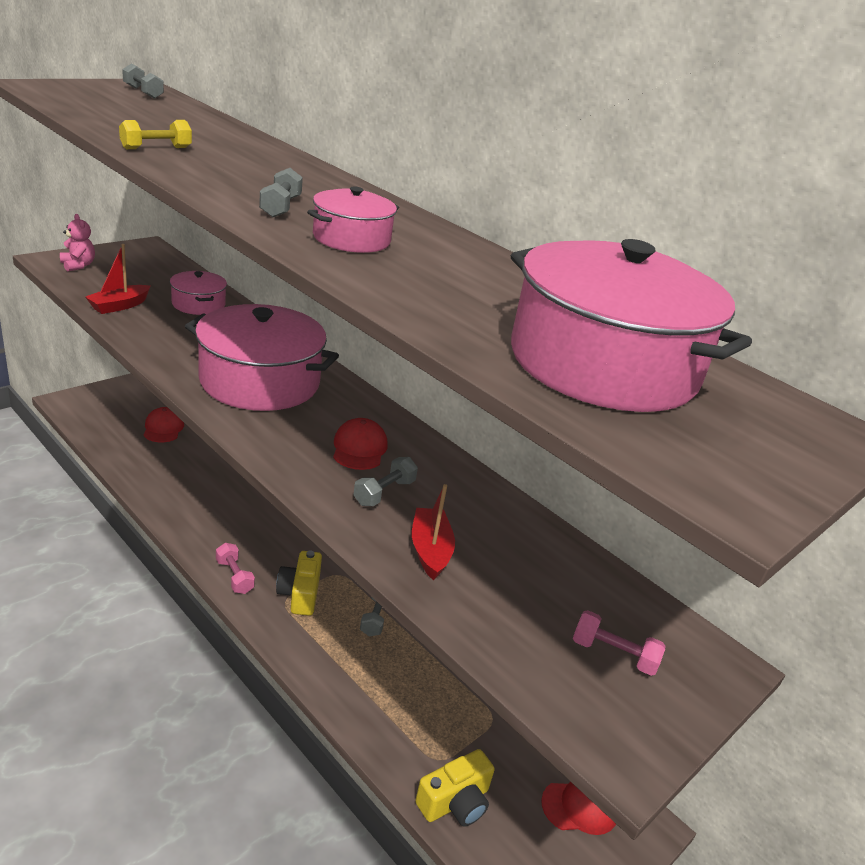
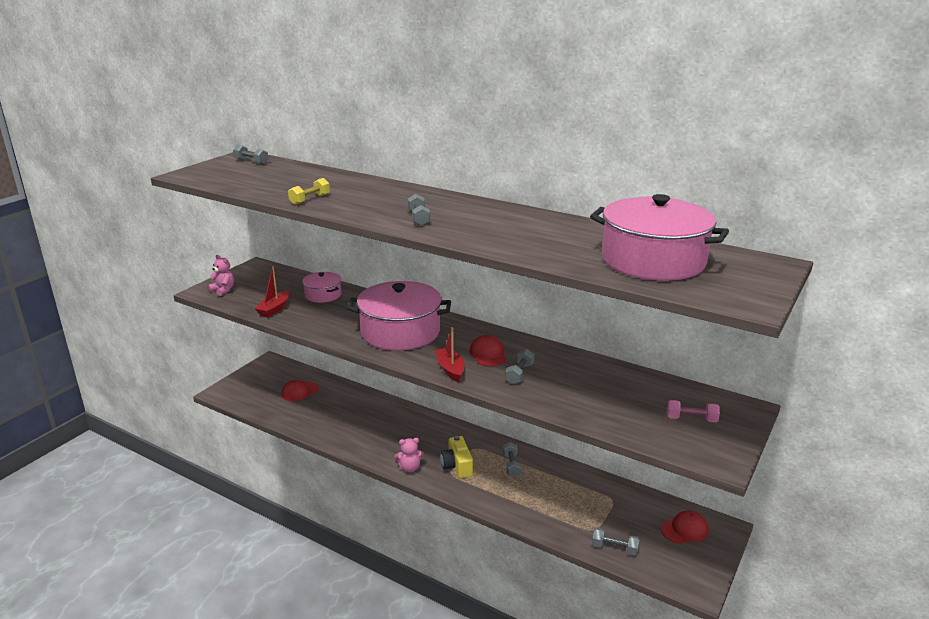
camera: 10 degrees left, 5 degrees down
(163, 428) = (300, 391): red cap -> red cap turned 105 degrees counterclockwise
(234, 576) = (409, 468): pink dumbbell -> pink teddy bear
(351, 239) = (474, 227): pink pot -> none
(430, 550) = (565, 396): red boat -> red boat (450, 369)
(455, 802) = (615, 548): yellow camera -> grey dumbbell

